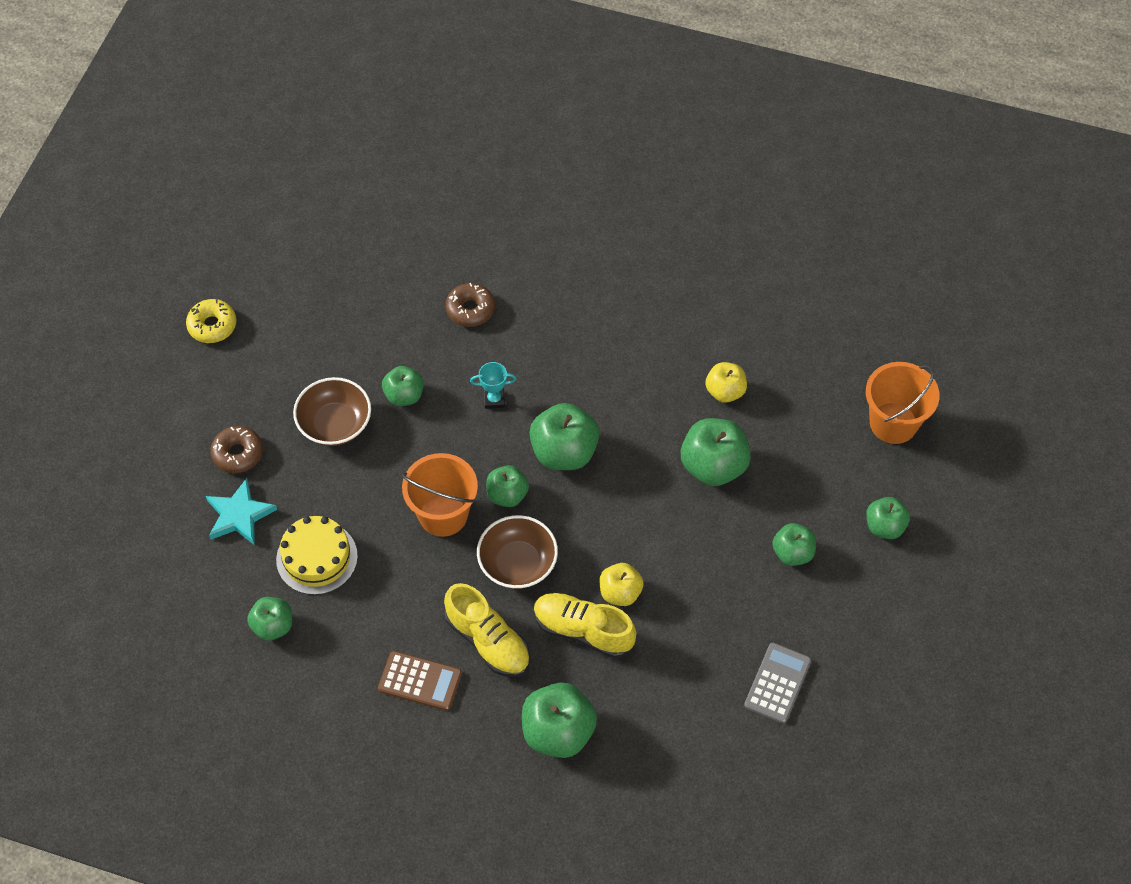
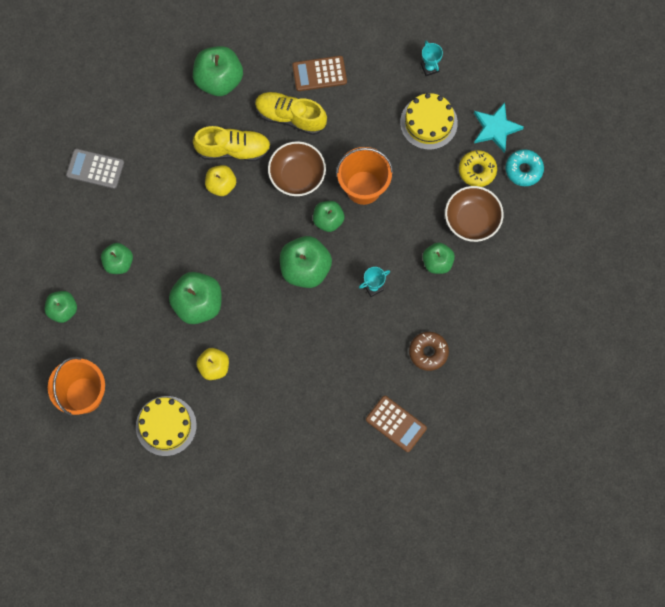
camera: 155 degrees right, 15 degrees up
(212, 325) = (602, 256): yellow donut -> yellow donut (477, 170)
(238, 453) = (523, 170): brown donut -> turquoise donut
(273, 626) = (429, 68): green apple -> turquoise trophy
(546, 257) = (396, 424): none -> brown calculator
(777, 683) = (95, 169): grey calculator -> grey calculator turned 105 degrees clockwise
(808, 354) = (166, 426): none -> yellow cake

